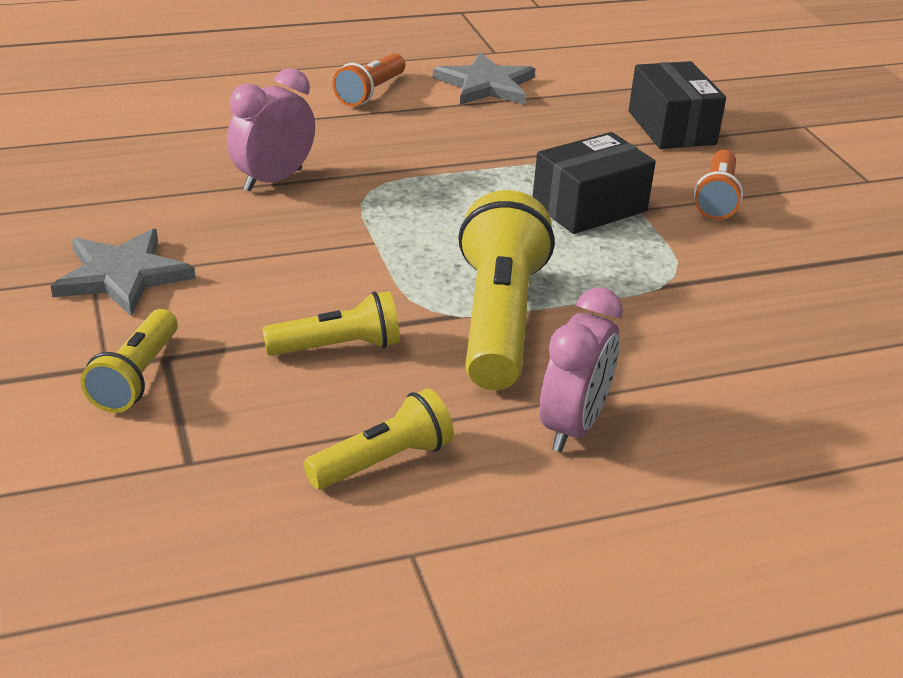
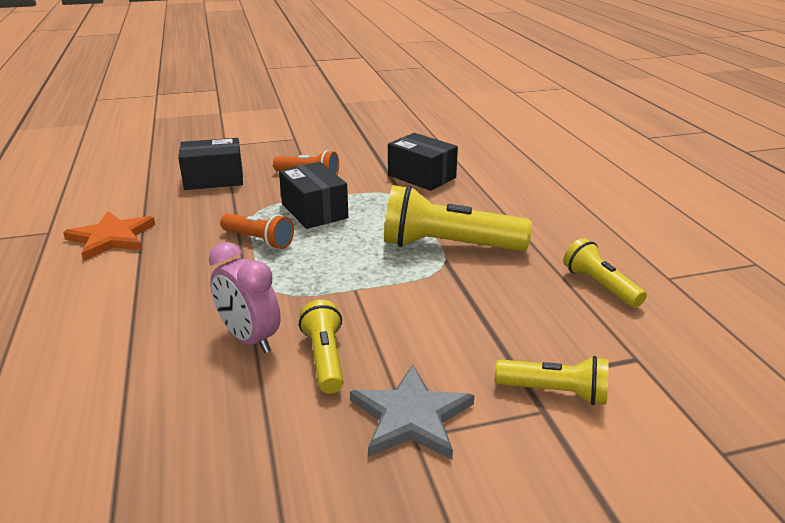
camera: 85 degrees left, 5 degrees down
(338, 347) = (491, 302): yellow flashlight -> yellow flashlight (325, 358)
(370, 92) = (95, 291): orange flashlight -> orange flashlight (259, 240)
(486, 85) = (111, 238): grey star -> orange star
(573, 427) = (544, 230): pink clock -> none
(757, 305) = (421, 176): none -> black box

